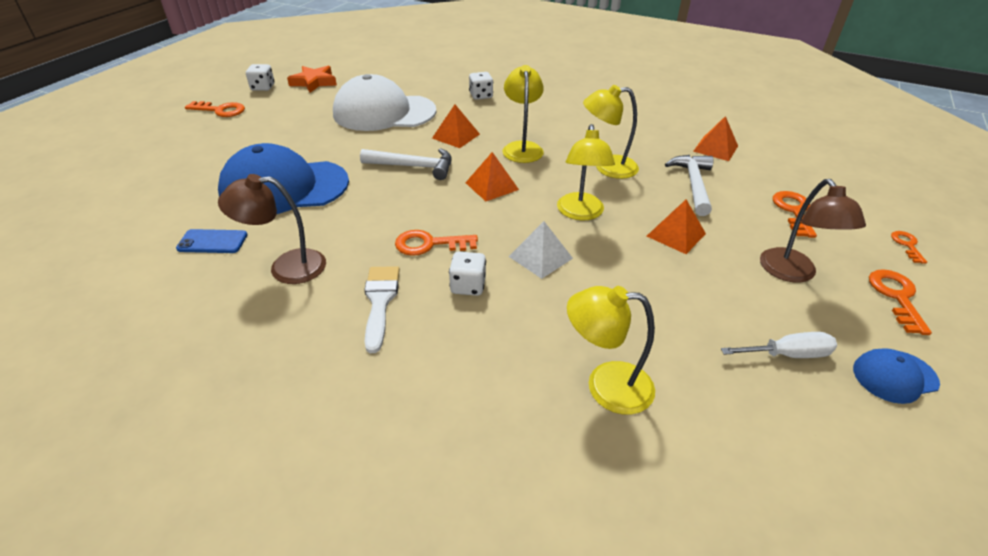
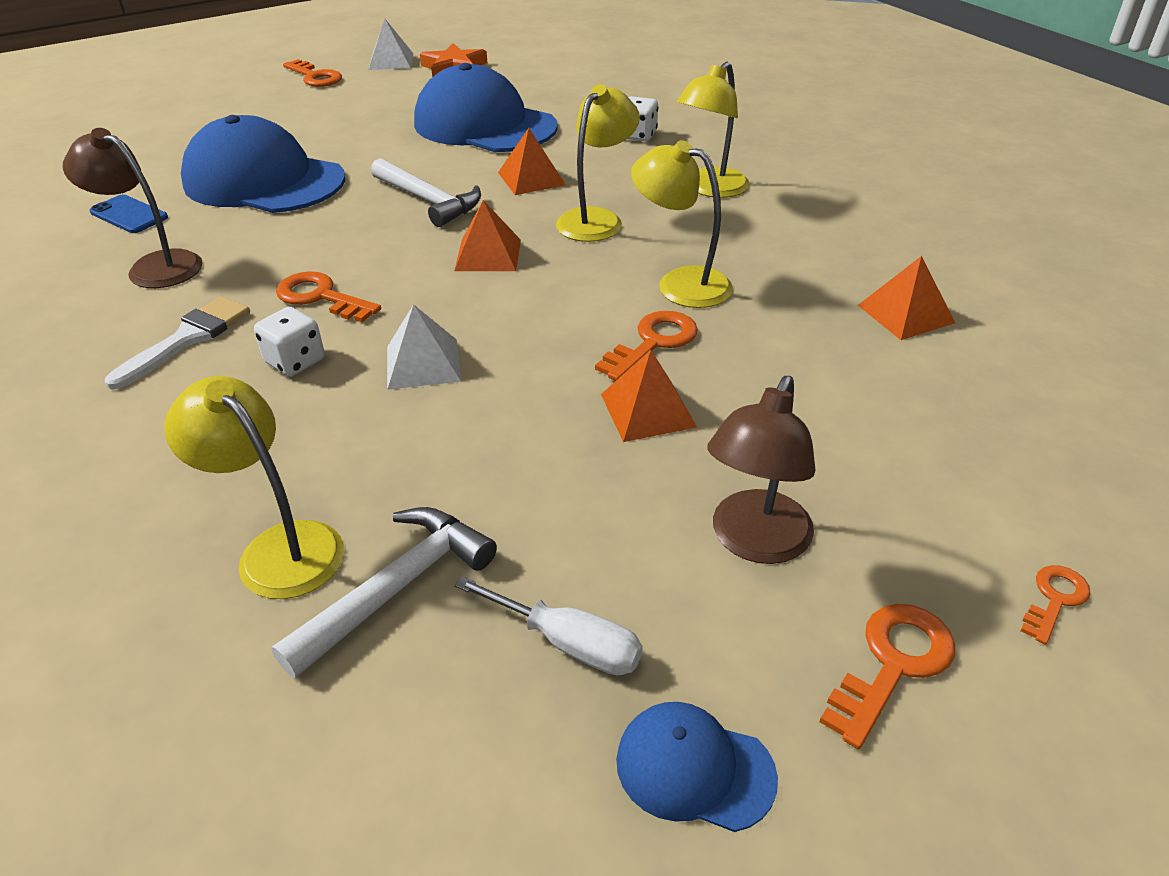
camera: 35 degrees right, 0 degrees up
(263, 87) = (391, 61): white dice -> white pyramid
(384, 112) = (484, 125): white cap -> blue cap
(580, 213) = (553, 330): yellow lamp -> yellow lamp (710, 189)
(693, 184) = (783, 352): white hammer -> white hammer (396, 588)
(793, 211) = (903, 456): orange key -> orange key (653, 343)

